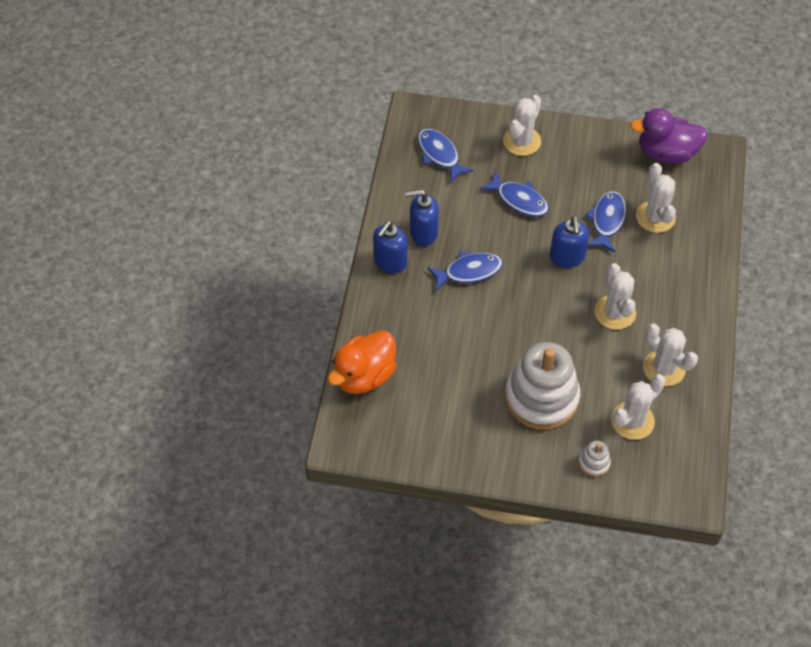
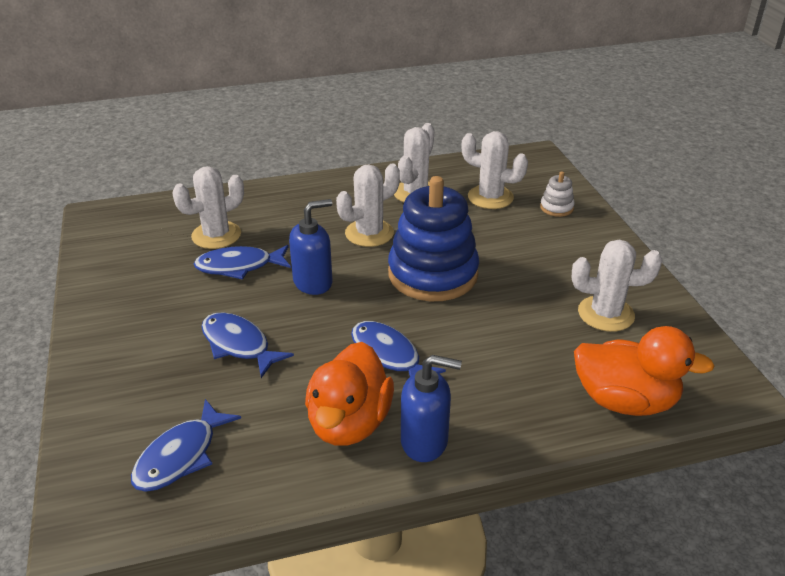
camera: 115 degrees left, 20 degrees down
(423, 233) = (349, 423): blue soap dispenser -> orange duck
(519, 200) = (239, 345): blue fish -> blue fish turned 60 degrees counterclockwise
(522, 141) = (122, 372): white cactus -> white cactus (606, 314)
(541, 398) = (517, 254): white stacking toy -> none
(542, 331) = (433, 274): none -> blue stacking toy
(666, 153) = (108, 247): purple duck -> none

